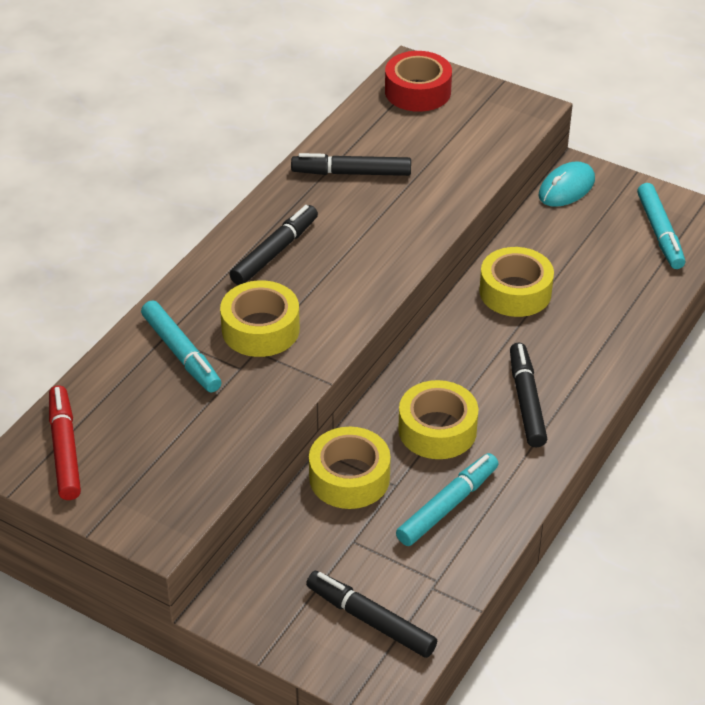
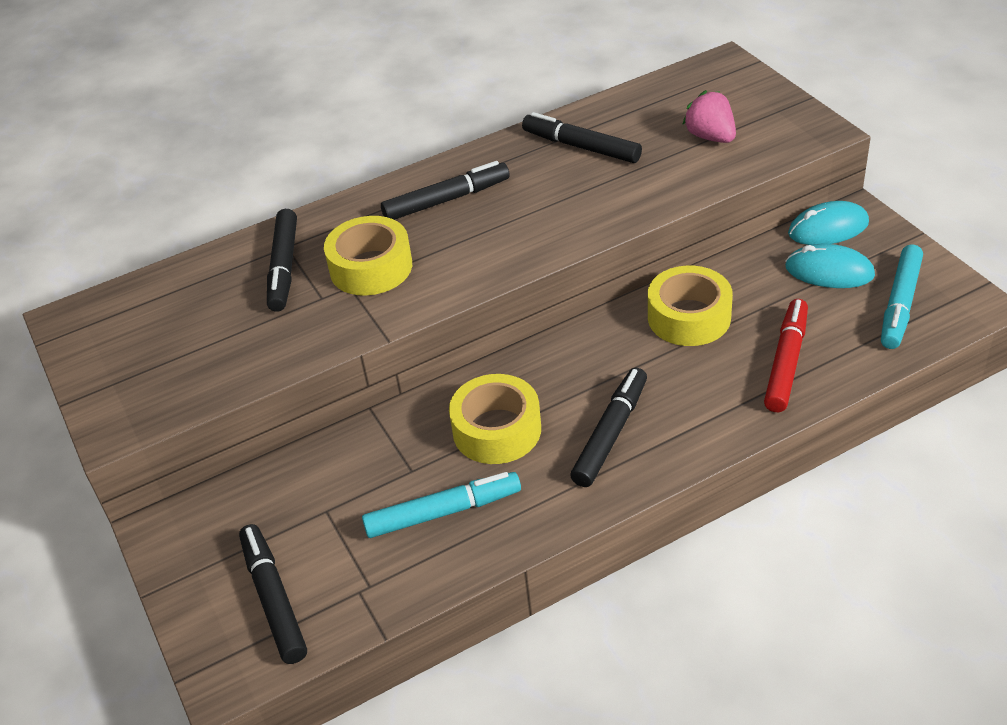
camera: 35 degrees right, 0 degrees up
(65, 449) = (115, 320): red marker -> red marker (786, 362)
(181, 354) = (284, 267): turquoise marker -> black marker
(349, 478) = (375, 446): yellow tape -> none
(417, 91) = (712, 87): red tape -> none
(451, 136) = (710, 137): none -> pink strawberry
(592, 223) = (829, 271): none -> turquoise mouse

